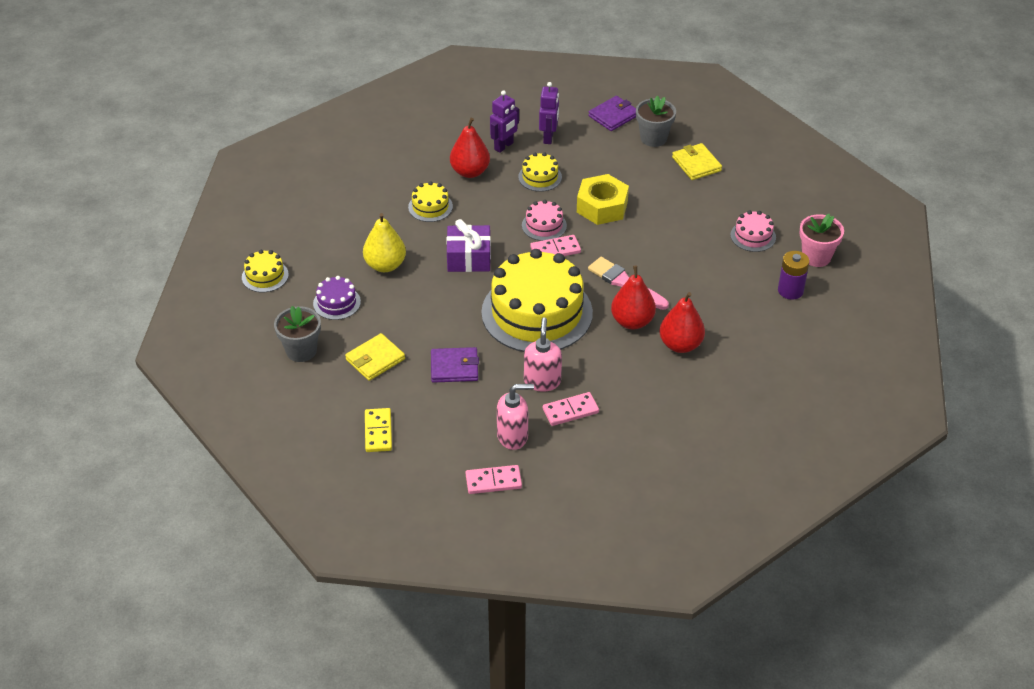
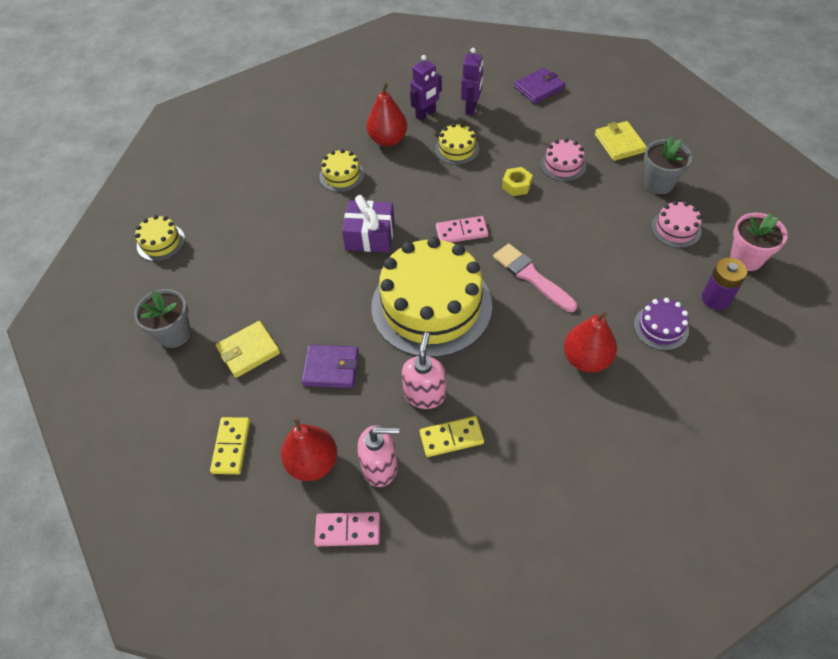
camera: 10 degrees right, 10 degrees up
(337, 303) = (224, 278): purple cake -> purple cake (661, 327)
(385, 265) = (283, 238): yellow pear -> none
(544, 225) = (453, 203): pink cake -> pink cake (563, 165)
(570, 411) = (451, 438): pink domino -> yellow domino
(602, 207) = (516, 185): yellow nut -> yellow nut, size x0.54
(632, 321) = (534, 325): red pear -> red pear (313, 463)
(653, 138) = (577, 113): grey flower pot -> grey flower pot (658, 183)

